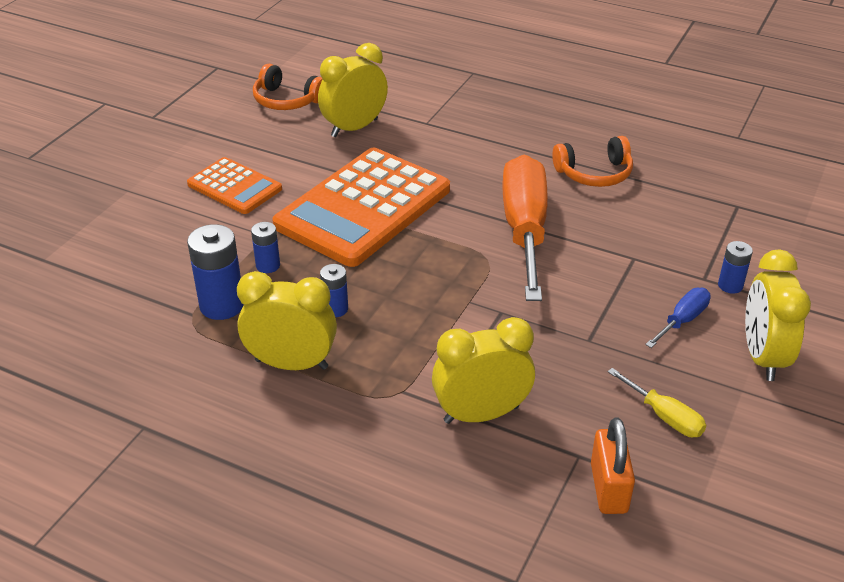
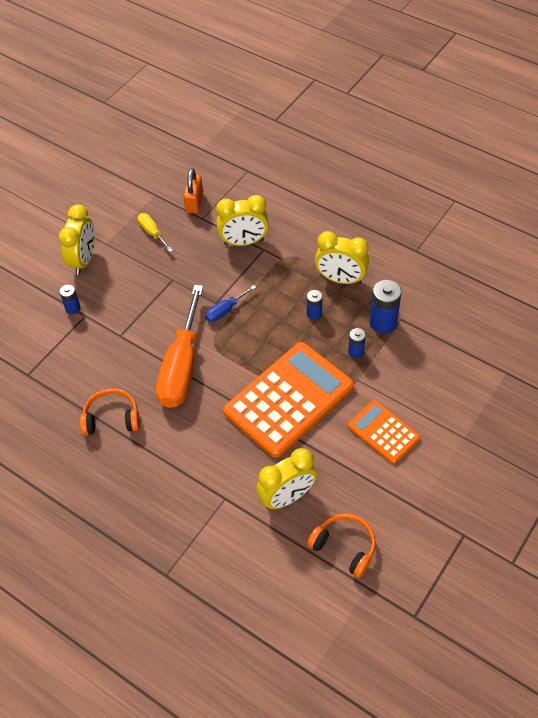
camera: 170 degrees left, 15 degrees up
(682, 320) = (114, 287): blue screwdriver -> blue screwdriver (225, 310)

